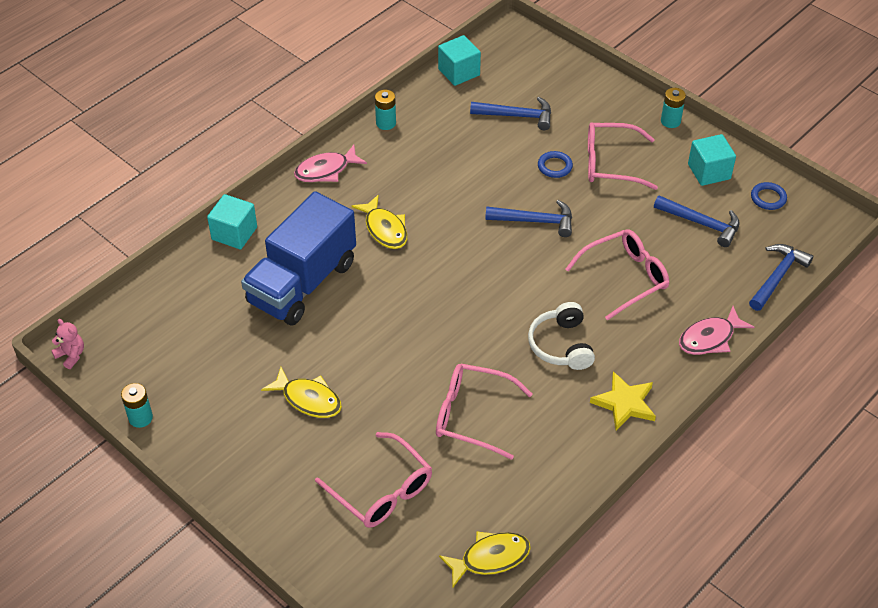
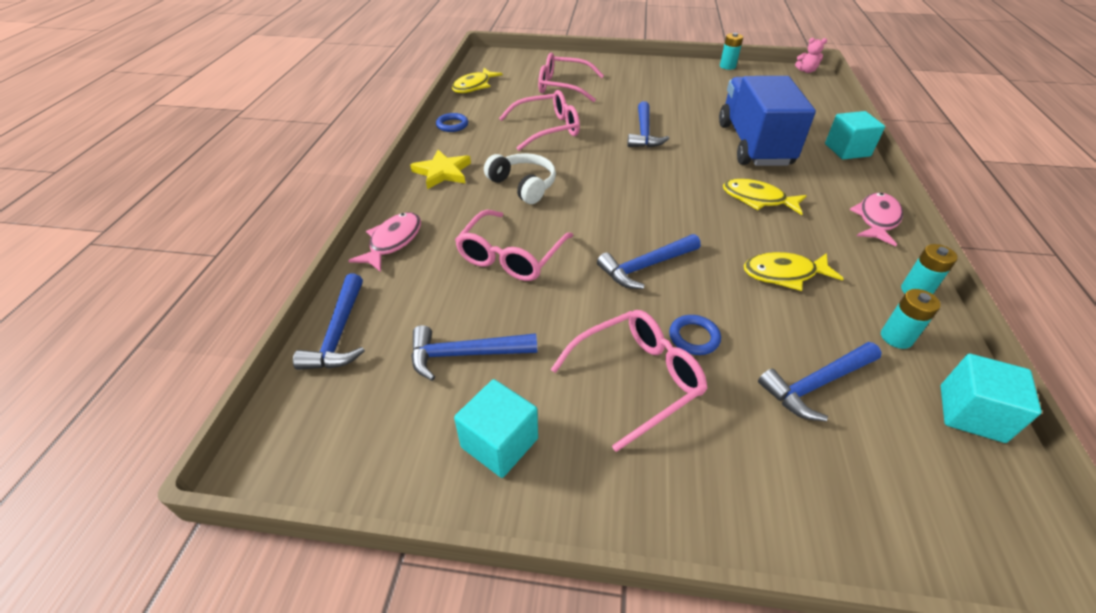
camera: 145 degrees right, 5 degrees down
(308, 399) = (656, 100): yellow fish -> yellow fish (784, 274)
(382, 354) = (644, 133): none -> blue hammer
(670, 121) = (620, 513): turquoise battery -> turquoise battery (896, 337)
(768, 198) = (389, 444): blue ring -> blue ring (452, 125)

